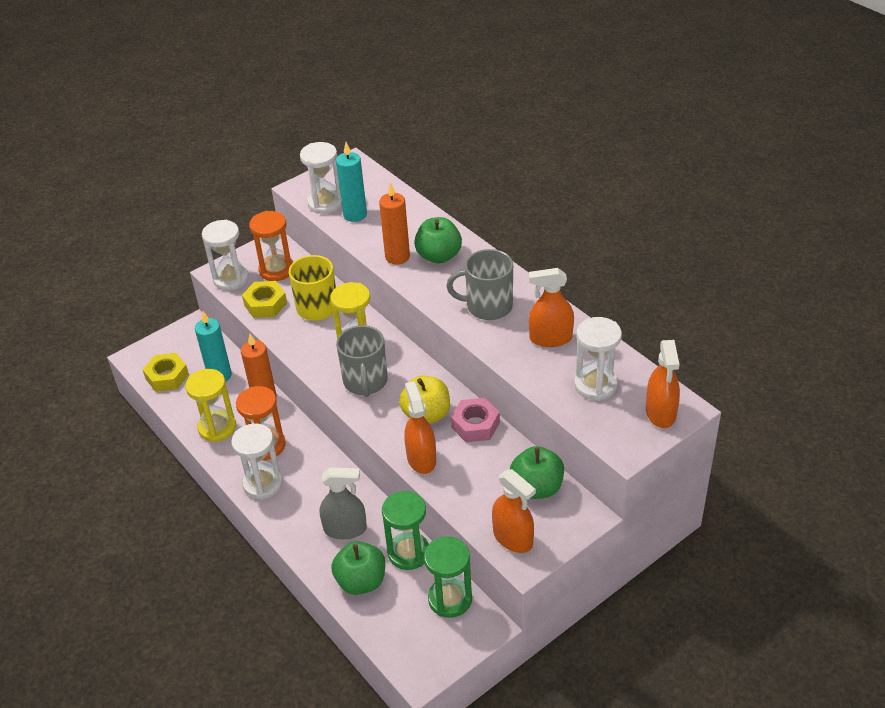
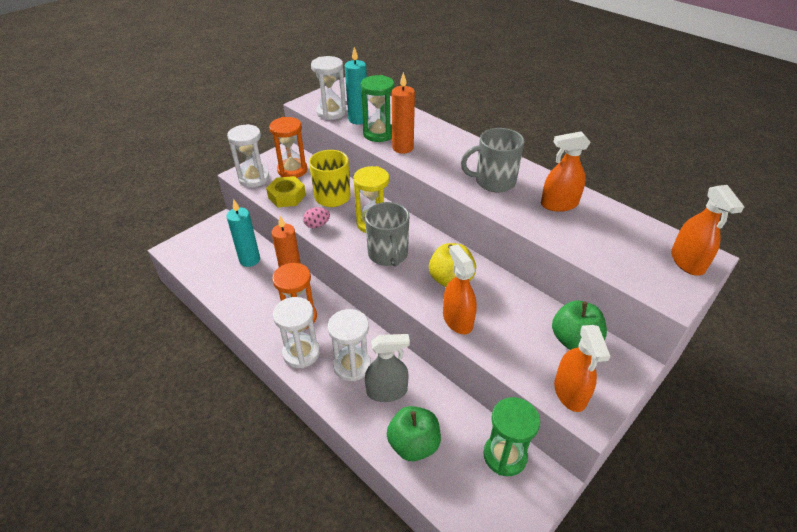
camera: 10 degrees left, 0 degrees up
(167, 377) = (202, 263): yellow nut -> none
(217, 427) = (252, 304): yellow hourglass -> none
(294, 342) = (317, 225): none -> pink egg
(408, 553) = (452, 410): green hourglass -> green hourglass (378, 134)
(439, 256) = (438, 146): green apple -> none
(475, 425) = (497, 286): pink nut -> none
(513, 538) = (570, 392): orange spray bottle -> orange spray bottle turned 45 degrees clockwise
(595, 385) = (616, 241): white hourglass -> white hourglass (352, 365)

